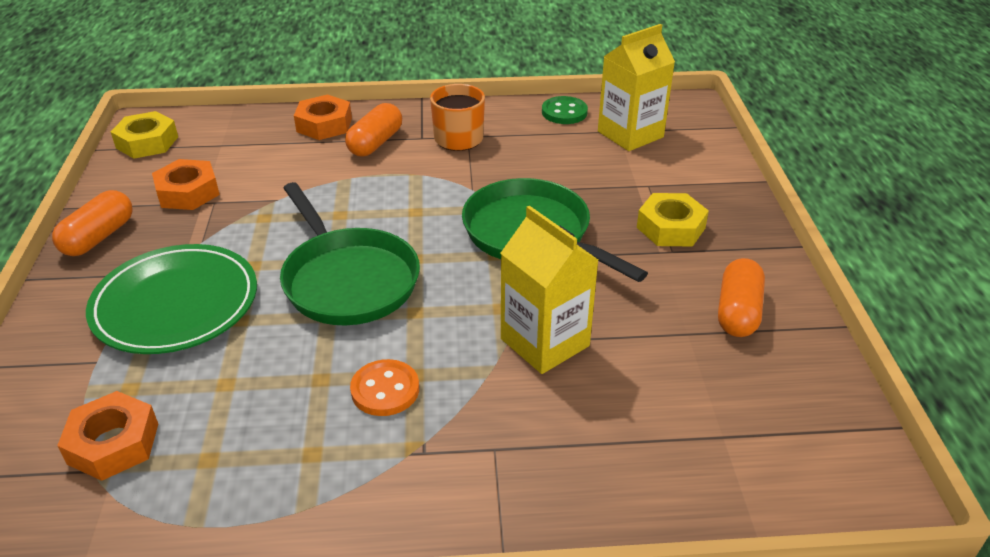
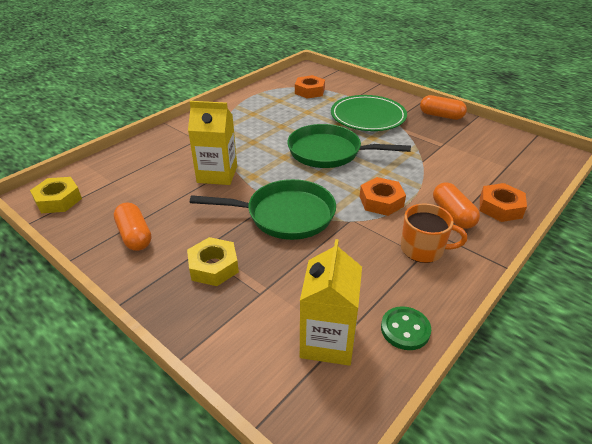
camera: 135 degrees right, 0 degrees up
(99, 237) = (441, 116): orange capsule -> orange capsule turned 45 degrees counterclockwise
(147, 142) = (532, 148): yellow nut -> yellow nut (58, 200)
(188, 192) = (459, 143): orange nut -> orange nut (381, 201)
(385, 390) = (255, 134): orange button -> none

